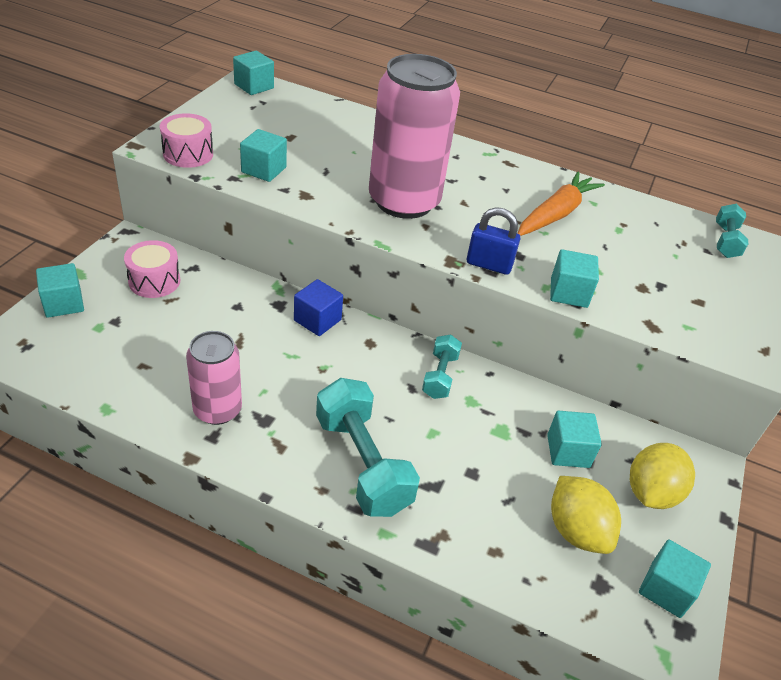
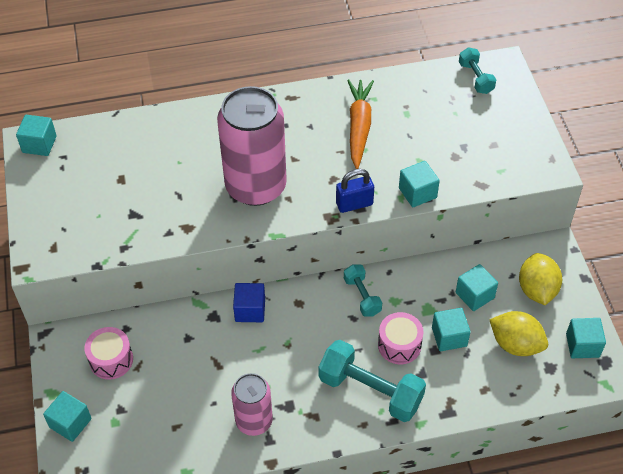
camera: 30 degrees left, 10 degrees up
(188, 154) = (68, 249): pink drum -> pink drum (399, 345)
(264, 170) = (136, 225): turquoise cube -> turquoise cube (449, 337)

